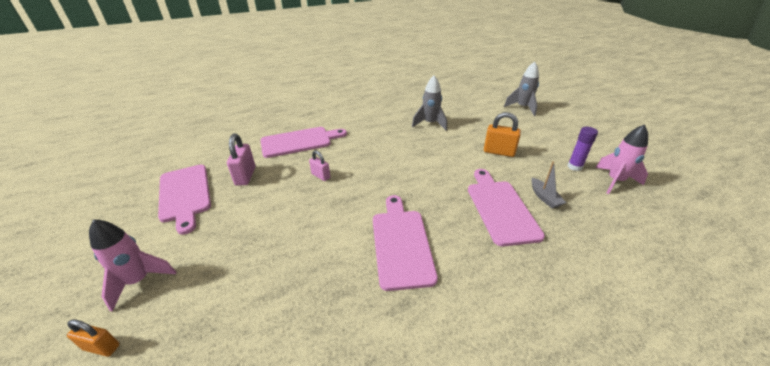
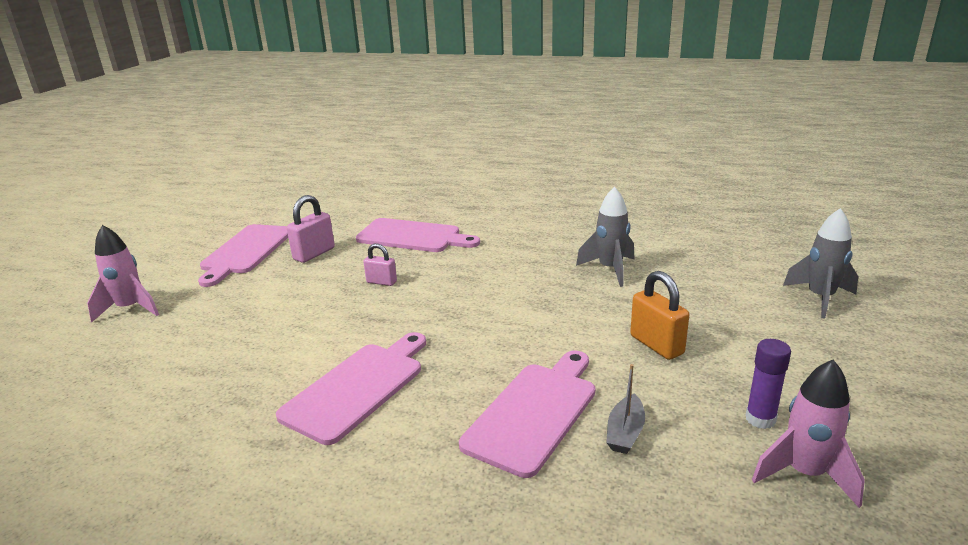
camera: 40 degrees right, 10 degrees down
(102, 347) = (58, 344): orange padlock -> none
(321, 176) = (381, 282): pink padlock -> pink padlock turned 60 degrees counterclockwise

